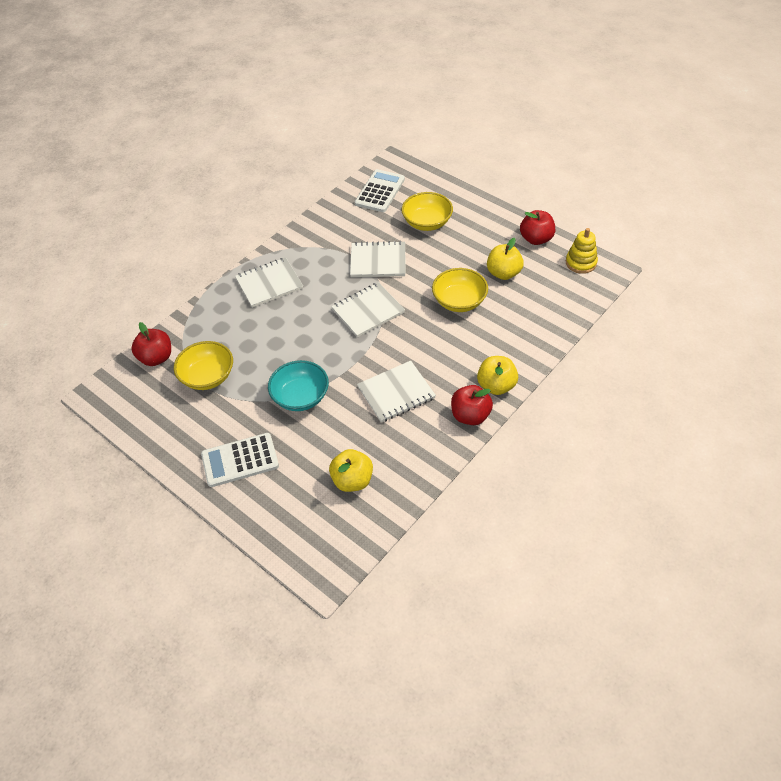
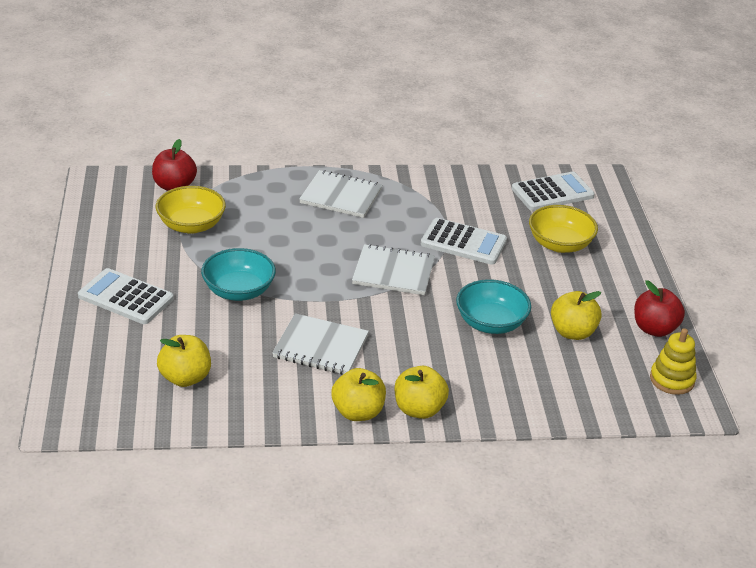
camera: 40 degrees right, 15 degrees down
(378, 261) = (463, 242): white notebook -> white calculator
(459, 301) = (491, 323): yellow bowl -> turquoise bowl
(470, 415) = (358, 412): red apple -> yellow apple

